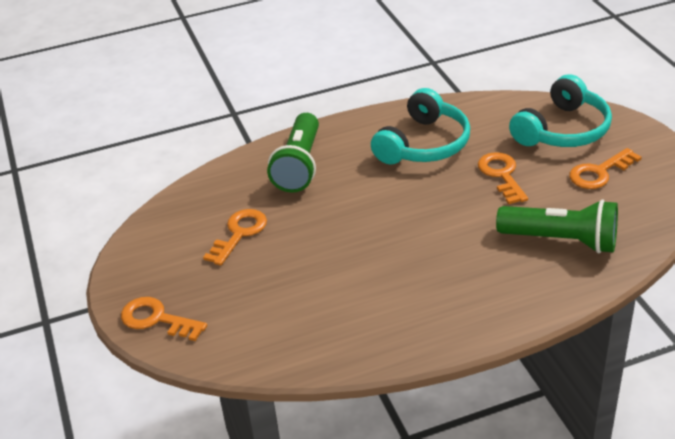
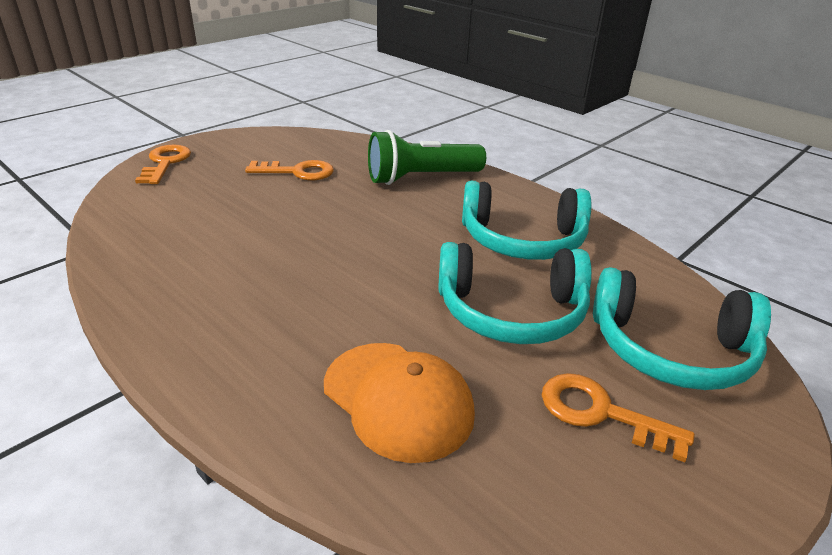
camera: 60 degrees right, 5 degrees down
(502, 175) = (511, 311): orange key -> turquoise headphones
(561, 240) = (398, 400): green flashlight -> orange cap

